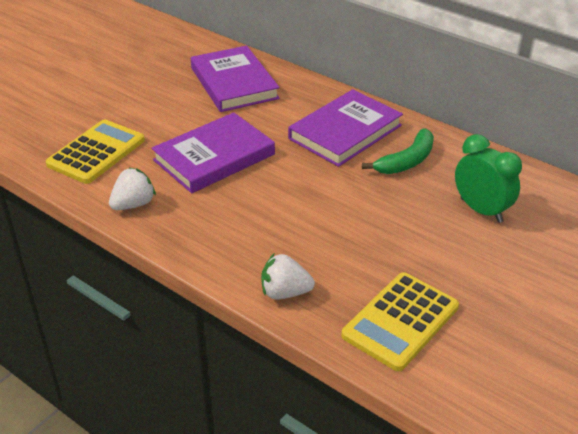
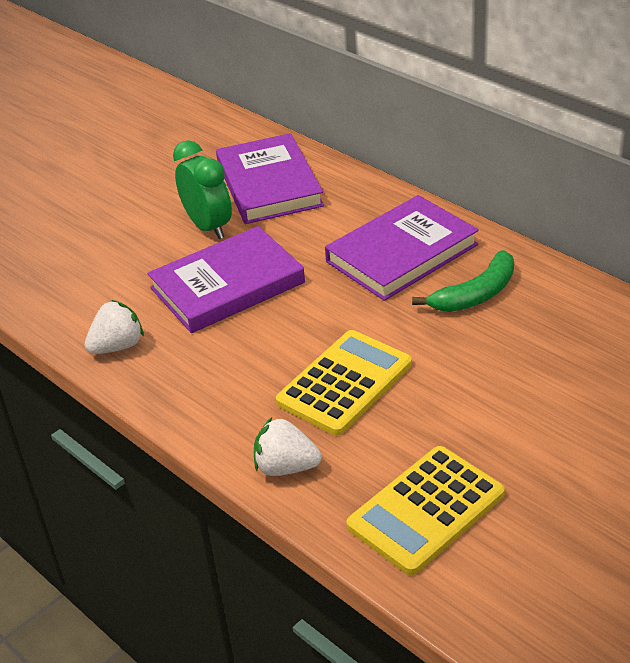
camera: 10 degrees right, 0 degrees up
(96, 152) = (82, 277): yellow calculator -> yellow calculator (345, 383)
(481, 210) = (561, 364): green clock -> green clock (208, 227)

